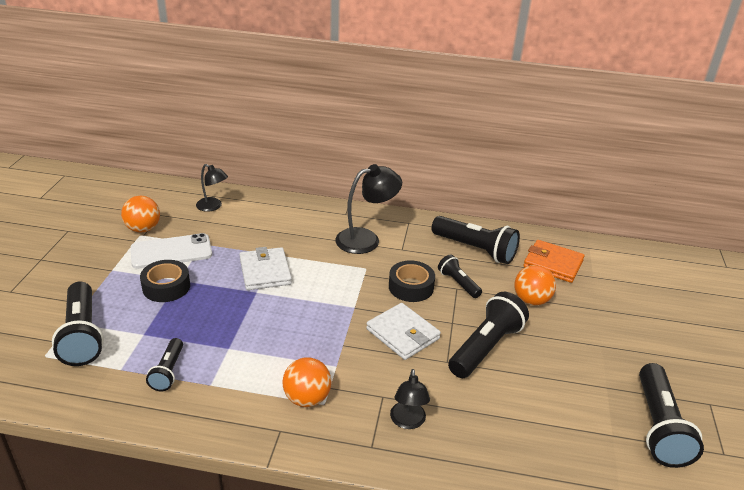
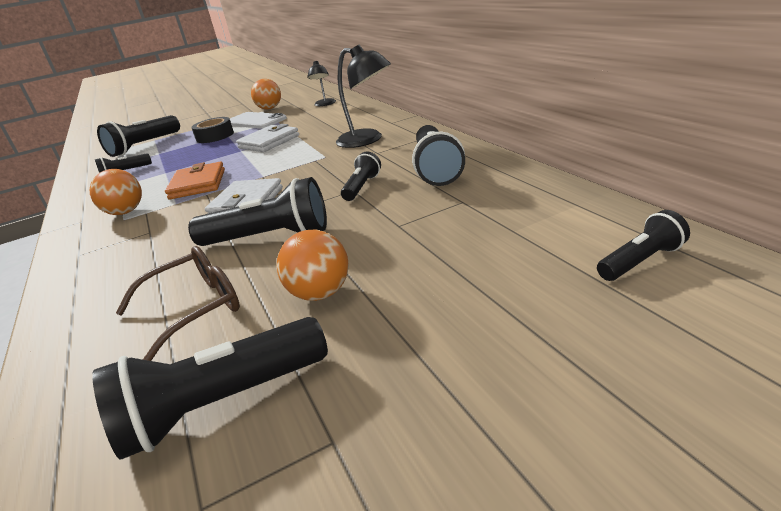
camera: 60 degrees right, 5 degrees down
(408, 422) = (120, 254): black lamp -> none
(411, 287) = (323, 177): black tape -> none
(531, 300) = (391, 223): orange ball -> orange ball (320, 293)
(550, 409) = (194, 309): none -> brown glasses
(553, 264) = (489, 203): orange wallet -> orange wallet (198, 184)
(659, 270) = (641, 261): none -> black flashlight

